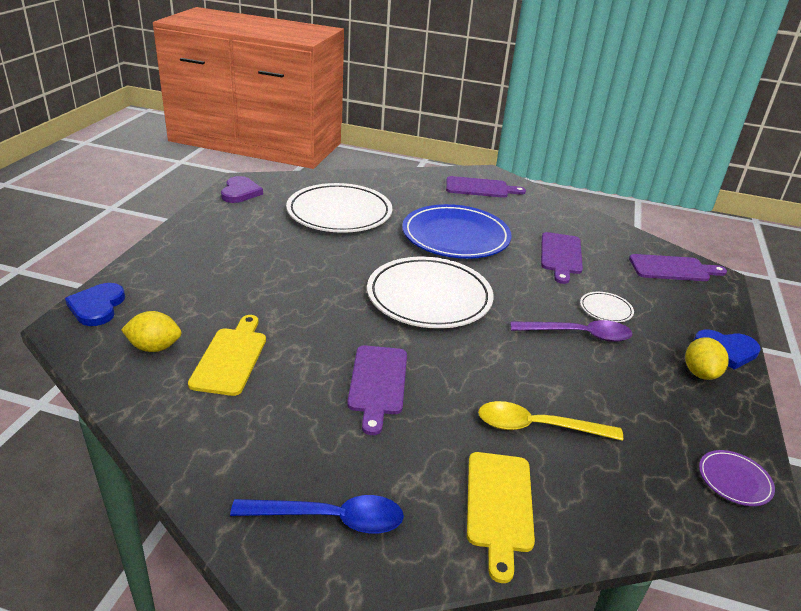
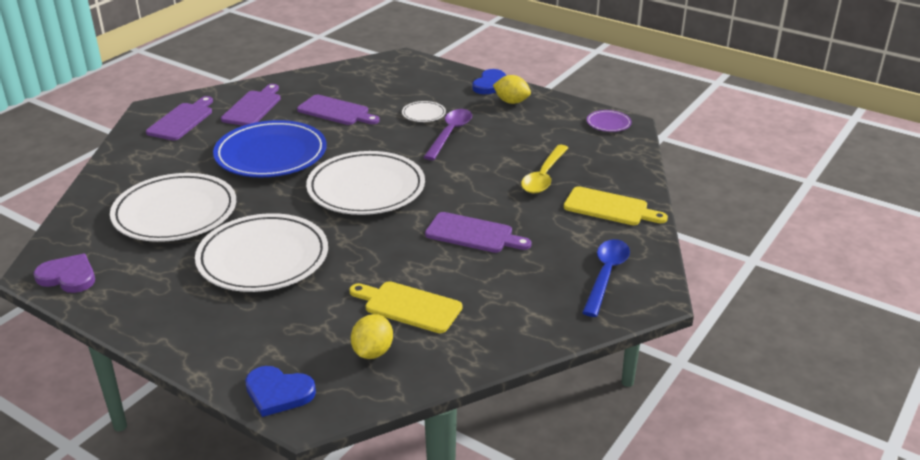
camera: 70 degrees left, 0 degrees up
(288, 264) = (263, 258): none -> white plate
(672, 269) = (384, 71): purple cutting board -> purple cutting board (253, 107)

